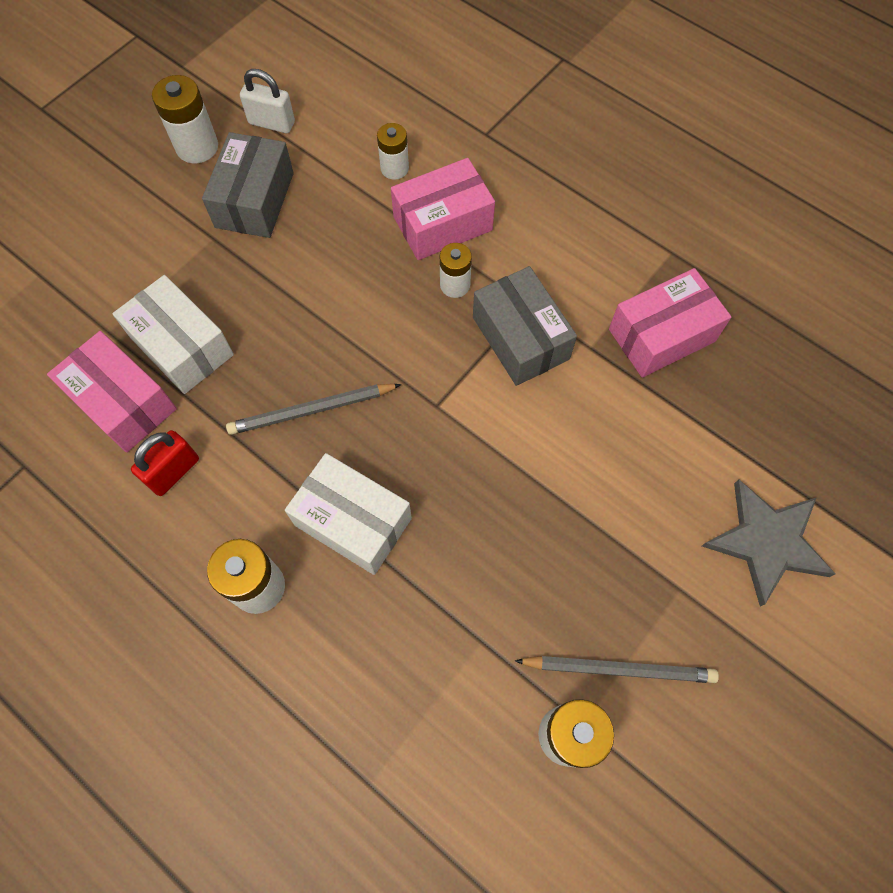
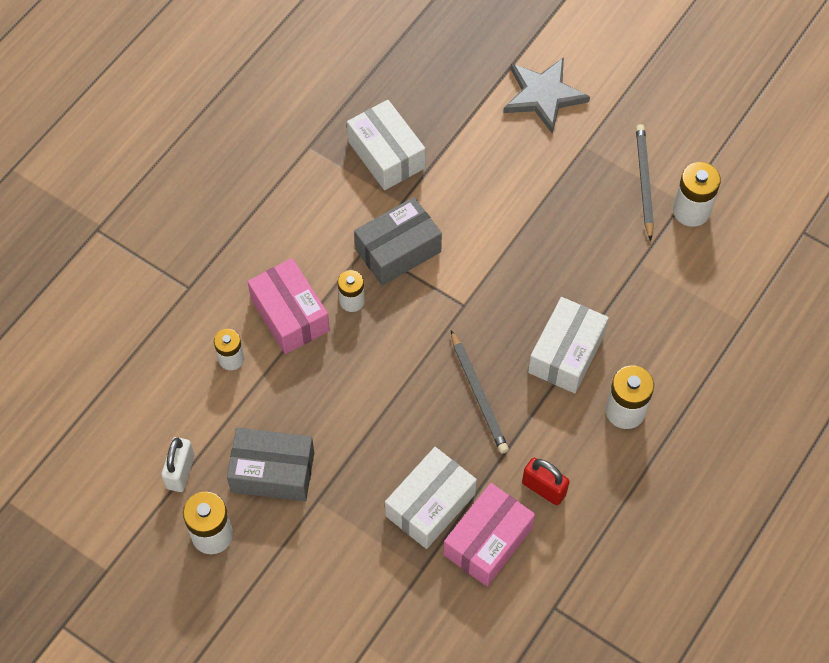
camera: 95 degrees left, 5 degrees down
(661, 335) = (386, 155): pink box -> white box

